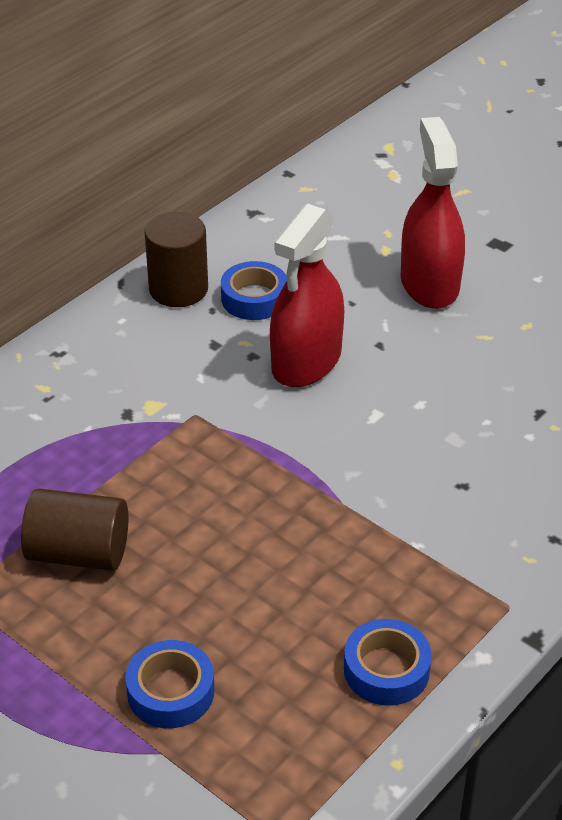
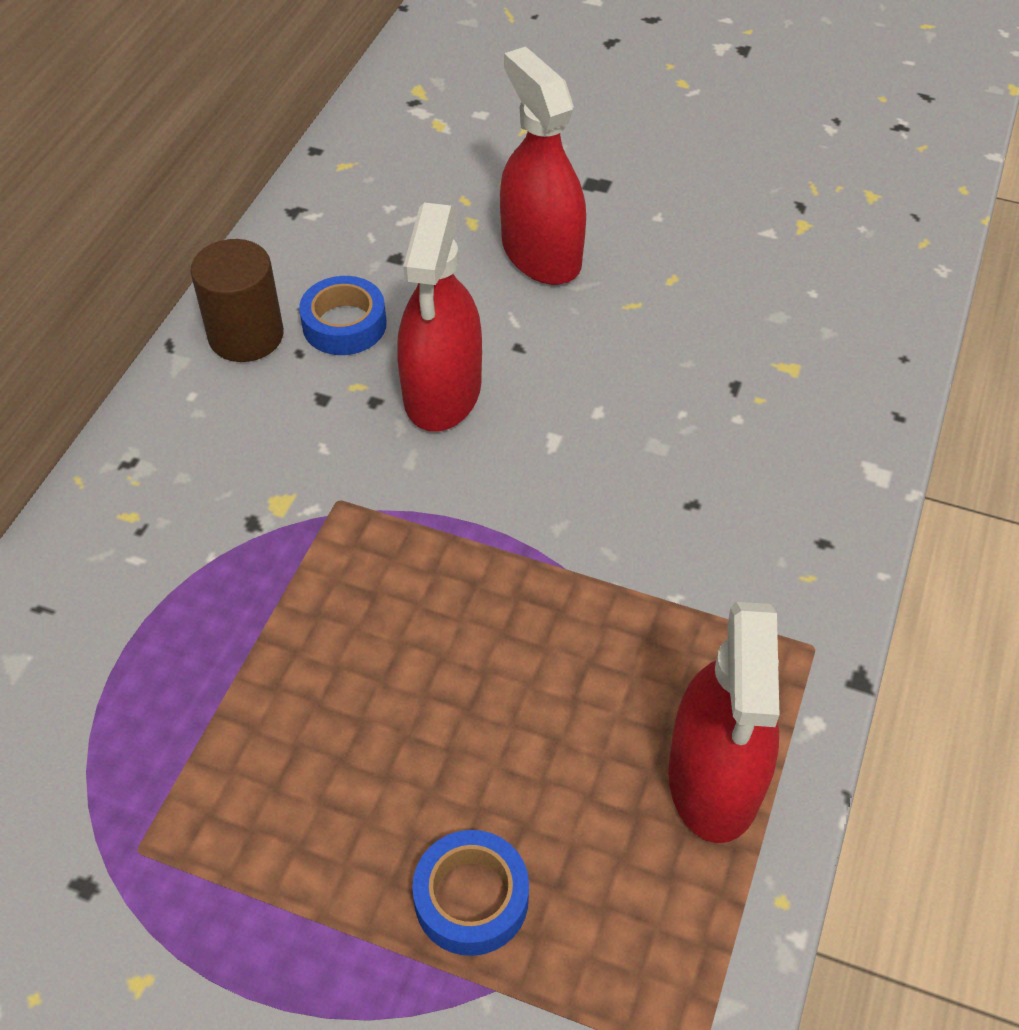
camera: 20 degrees left, 10 degrees up
(78, 553) = (272, 738): brown cylinder -> none
(386, 670) = (714, 778): blue tape -> red spray bottle

